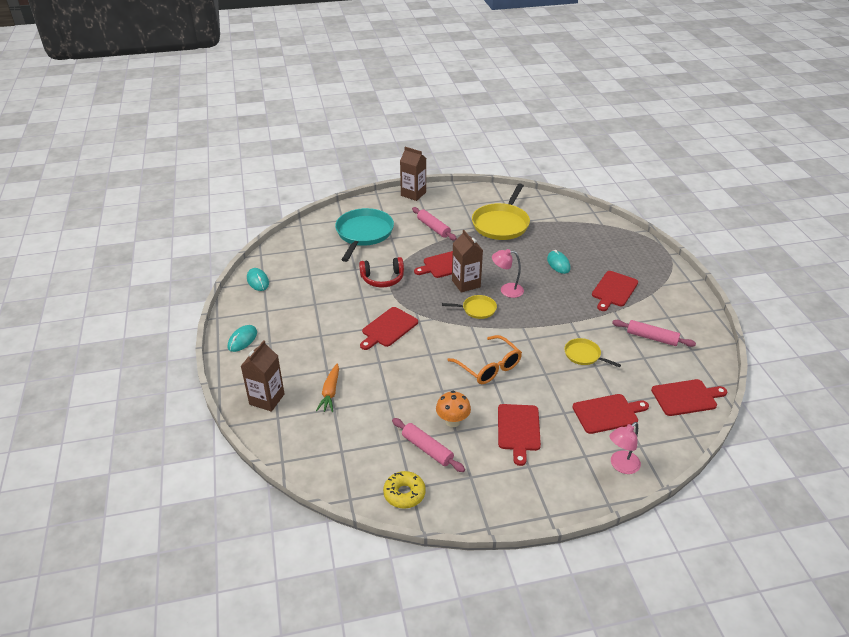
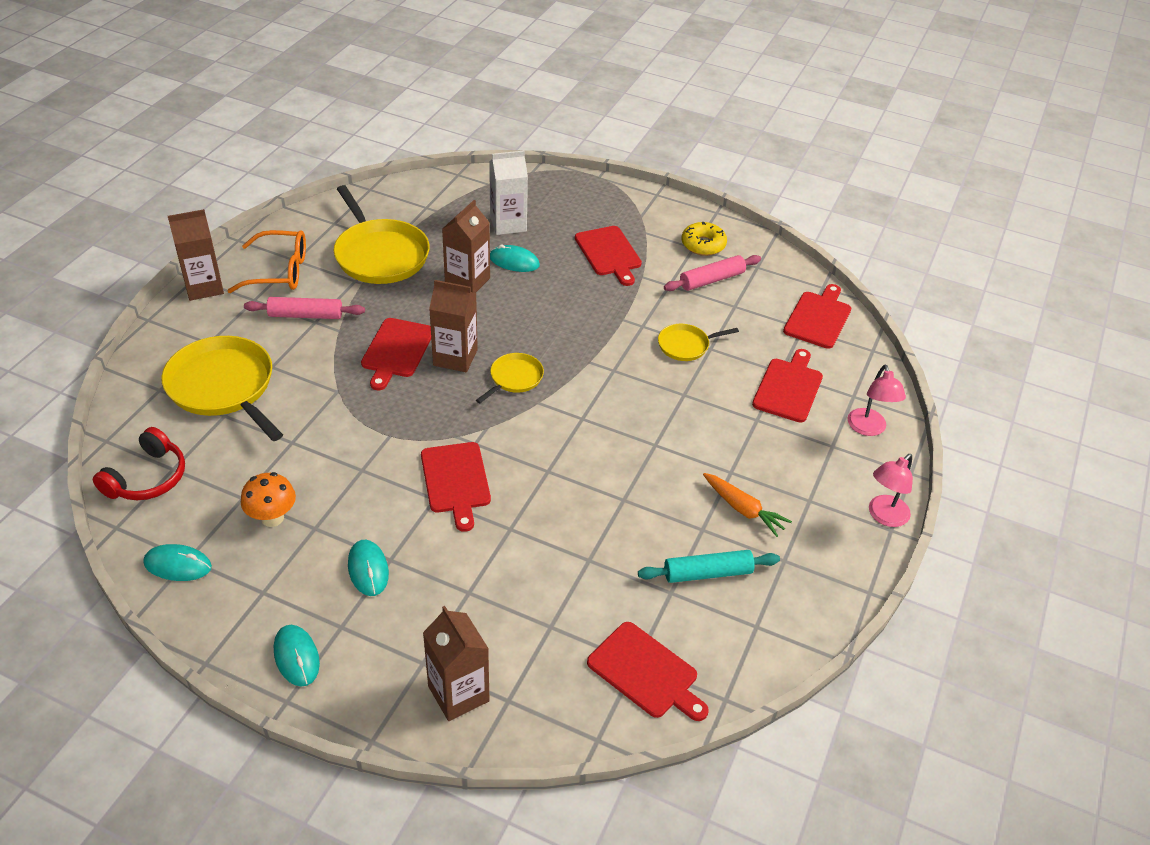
camera: 55 degrees left, 5 degrees up
(308, 332) = (368, 569): none -> turquoise mouse
(330, 392) = (516, 613): orange carrot -> orange carrot (743, 509)
(363, 233) = (224, 387): turquoise pan -> yellow pan
(382, 278) = (348, 427): red headphones -> red headphones (147, 478)
(404, 494) = (760, 638): yellow donut -> yellow donut (703, 245)
(427, 449) = (707, 573): pink rolling pin -> turquoise rolling pin
(452, 421) = (684, 522): orange mushroom -> orange mushroom (272, 518)
(489, 367) = (626, 433): orange glasses -> orange glasses (280, 271)
(506, 290) = (509, 332): pink lamp -> pink lamp (884, 516)
(518, 430) = (749, 473): red cutting board -> red cutting board (646, 672)
(522, 258) = (467, 281): none -> brown carton
(582, 247) = (508, 224): none -> white carton

